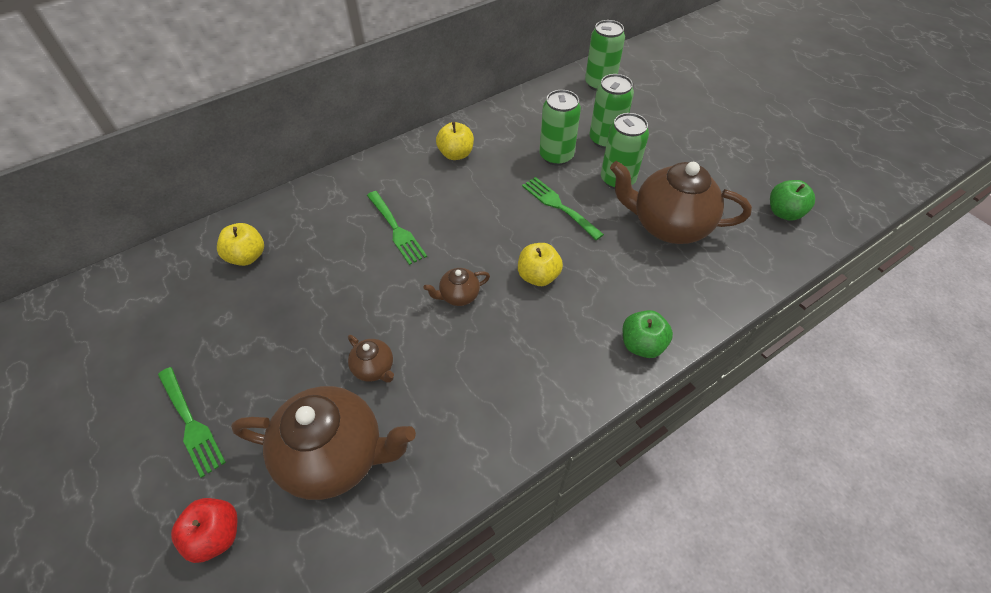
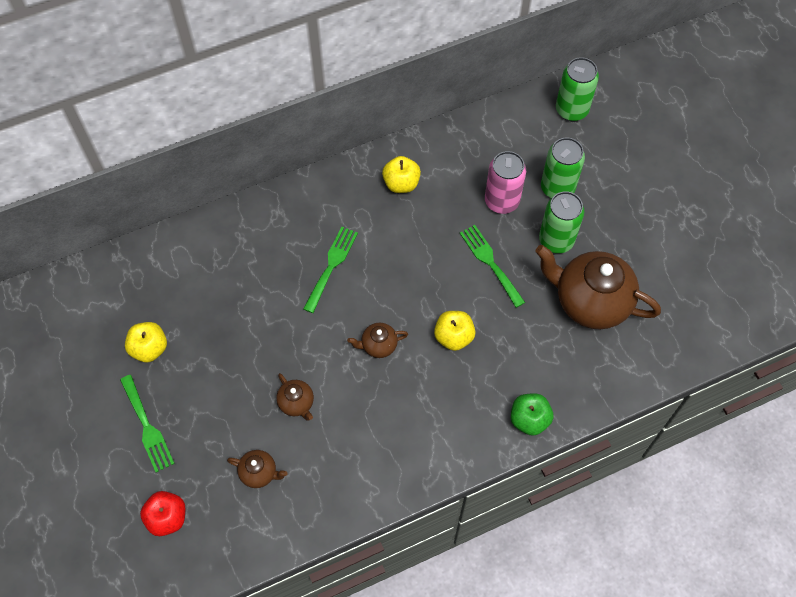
camera: 10 degrees right, 10 degrees up
(247, 256) = (193, 274): yellow apple -> yellow apple (149, 348)
(336, 456) = (259, 473): brown teapot -> brown teapot, size x0.45
(396, 230) = (331, 265): green fork -> green fork turned 135 degrees counterclockwise
(556, 156) = (501, 201): green can -> pink can
(784, 212) = (709, 305): green apple -> none

